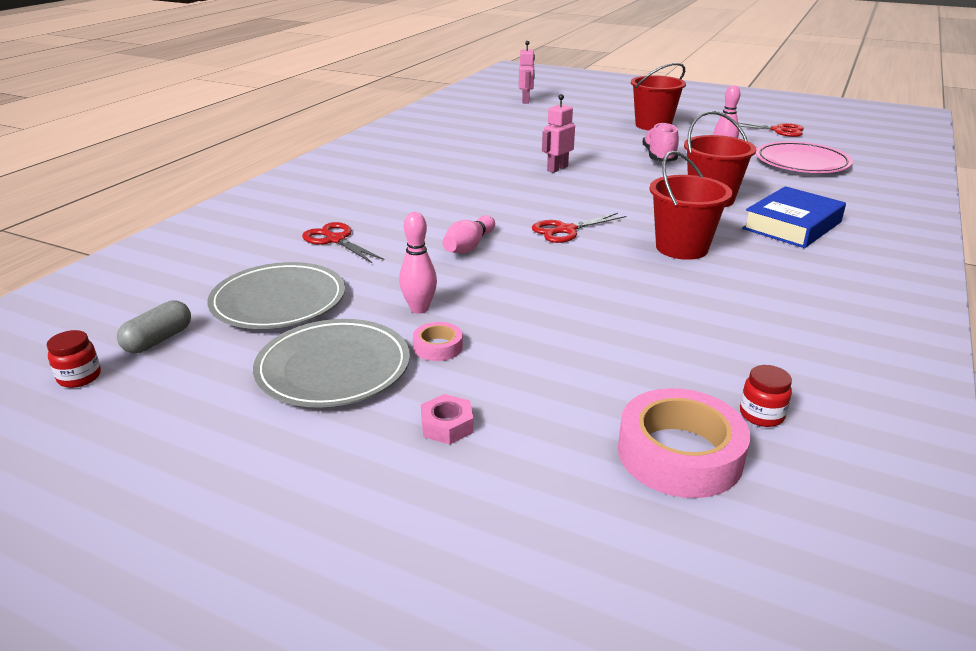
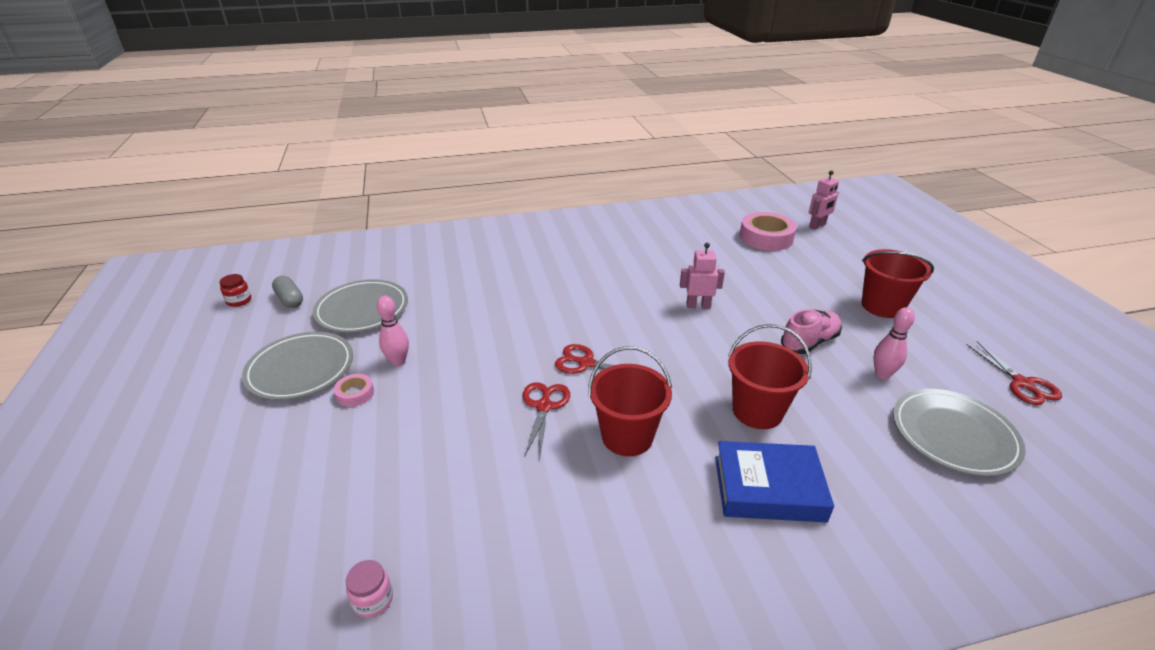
camera: 50 degrees right, 5 degrees up
(158, 340) = (290, 300): grey capsule -> grey capsule turned 60 degrees clockwise
(335, 240) = (459, 284): red scissors -> red scissors (544, 406)
(447, 425) = (264, 444): pink nut -> none
(469, 246) = (507, 335): pink bowling pin -> none
(679, 454) = (289, 571): pink tape -> pink tape (766, 237)
(761, 415) = (373, 600): red jar -> pink jar
(801, 162) = (953, 435): pink plate -> grey plate

